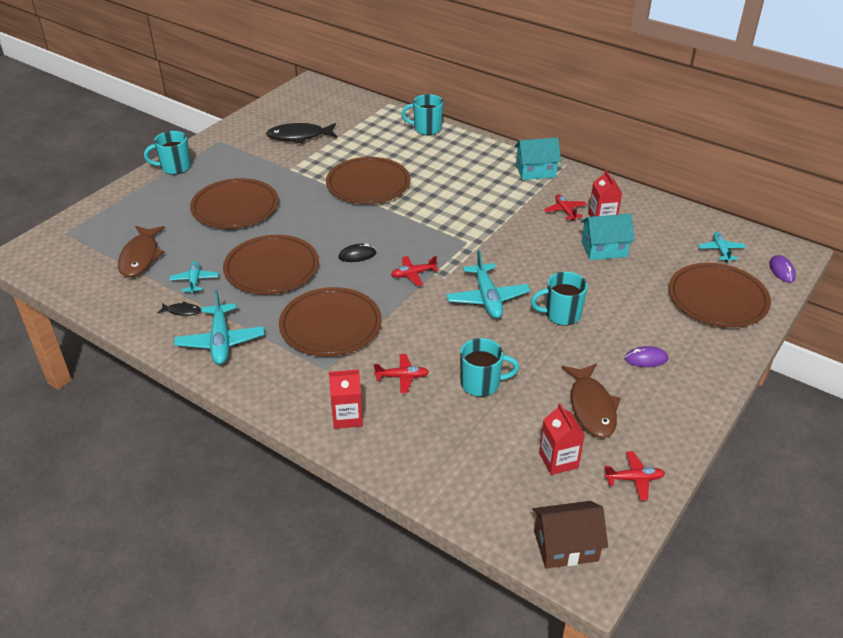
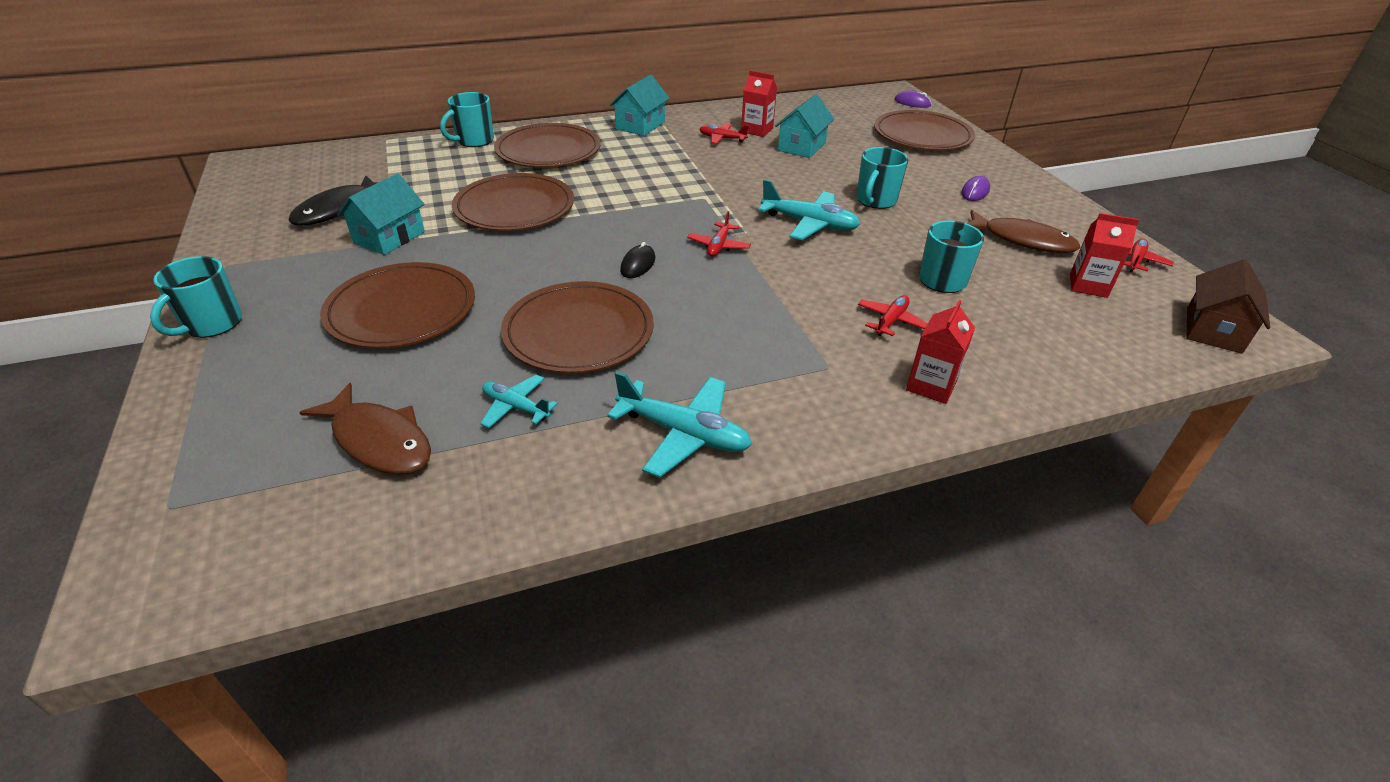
camera: 55 degrees left, 0 degrees up
(182, 311) = (571, 446): black fish -> none
(292, 166) = (389, 237): none -> turquoise house
(330, 325) = (748, 332): brown plate -> brown plate (548, 150)
(721, 250) = (861, 110): turquoise plane -> none

